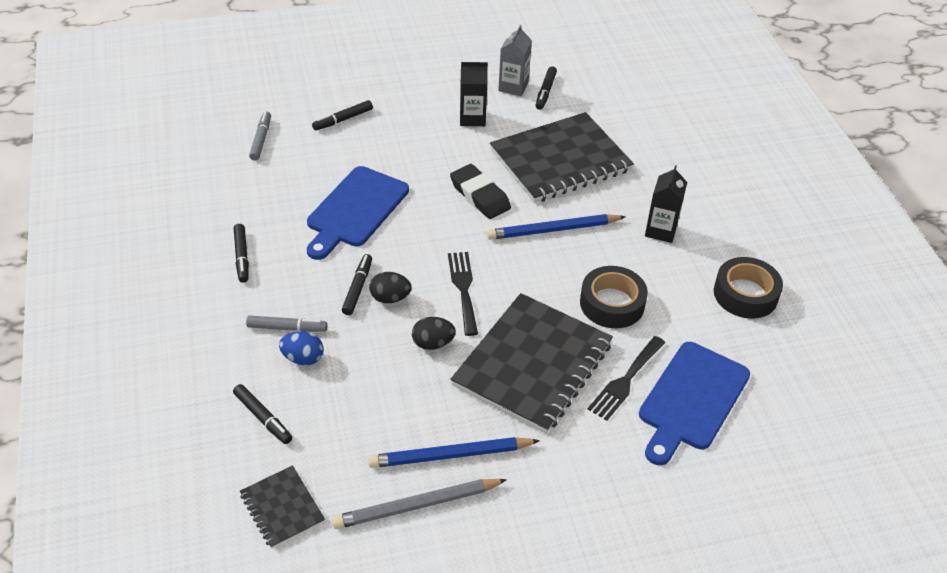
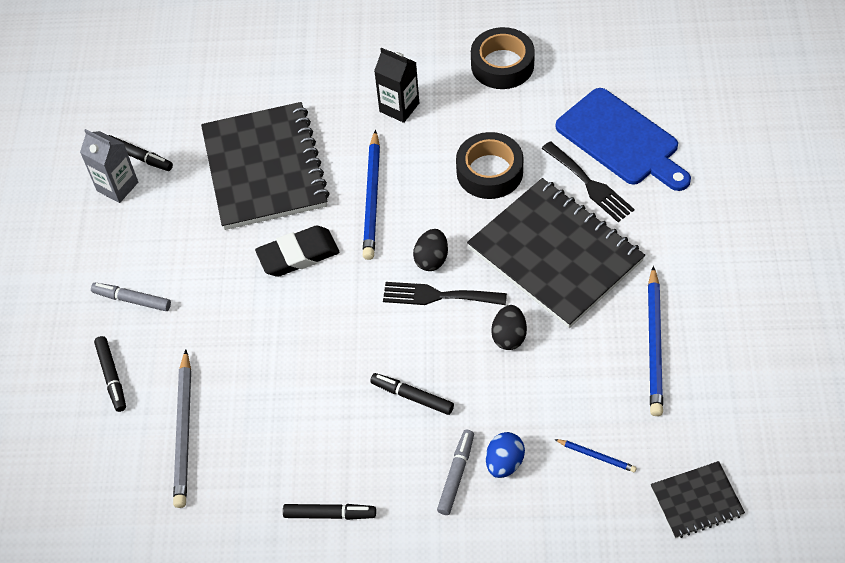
camera: 70 degrees left, 10 degrees up
(261, 139) = (117, 476): grey marker -> grey marker (132, 300)
(263, 418) = (579, 510): black marker -> none
(319, 423) = (596, 456): none -> blue pencil
(355, 210) = (284, 383): blue cutting board -> none
(390, 298) = (435, 367): black egg -> black egg (431, 259)
(417, 505) = (708, 382): grey pencil -> grey pencil (184, 431)
(472, 118) = (160, 238): black carton -> none

